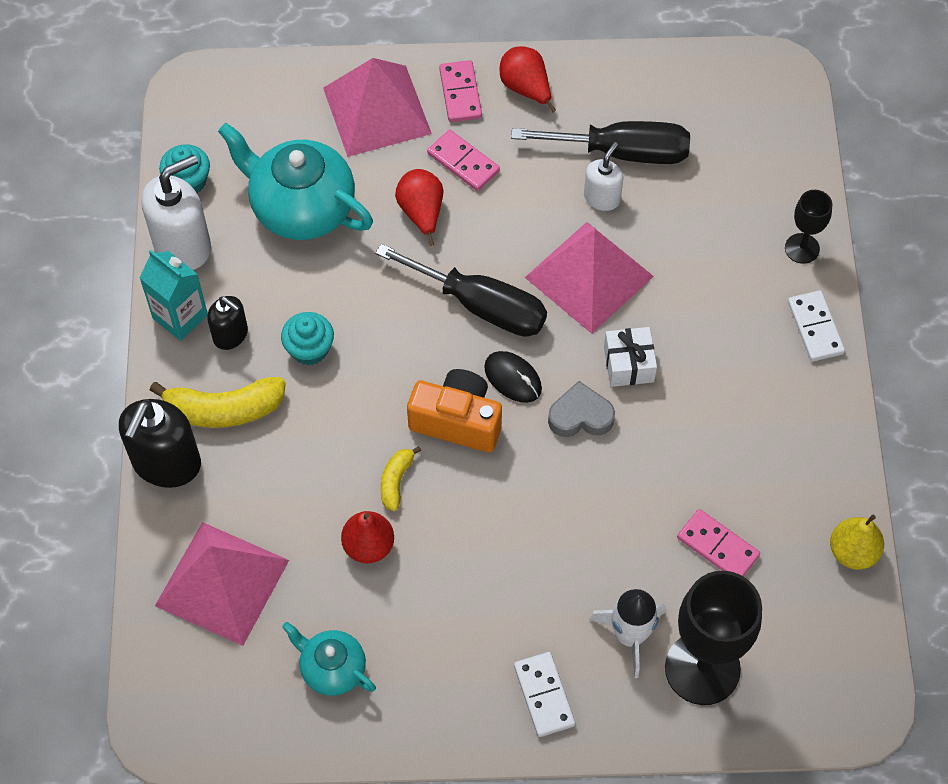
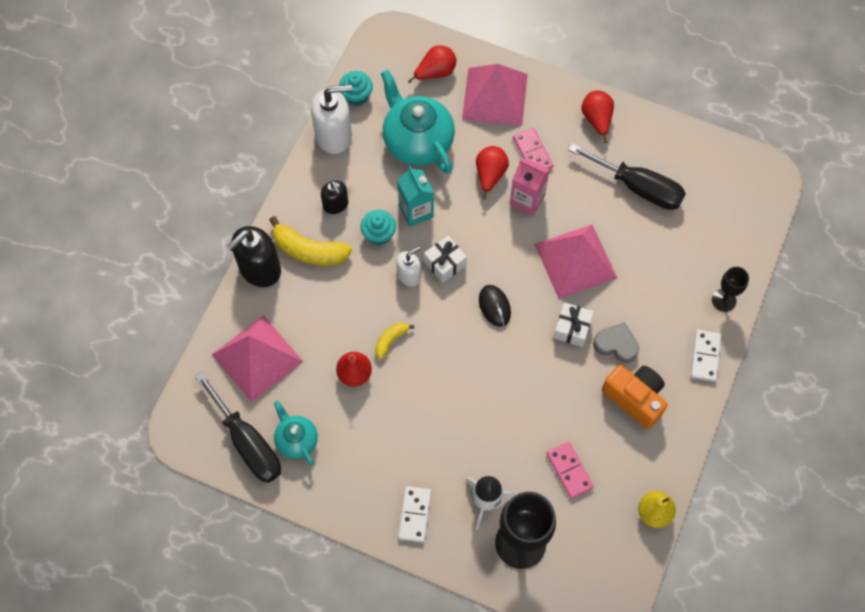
camera: 25 degrees right, 5 degrees up
(180, 317) = (311, 180): turquoise carton -> turquoise carton (416, 211)
(281, 110) = (435, 72): none -> red pear
(419, 351) = (445, 263): none -> white gift
(457, 421) = (446, 319): orange camera -> orange camera (634, 398)
(460, 93) = (553, 106): pink domino -> none
(481, 305) = (497, 251): black screwdriver -> black screwdriver (248, 442)
(486, 225) = (527, 199): none -> pink carton
(580, 416) = (525, 349): grey heart -> grey heart (616, 345)
(602, 197) = (610, 212): white soap dispenser -> white soap dispenser (409, 275)

